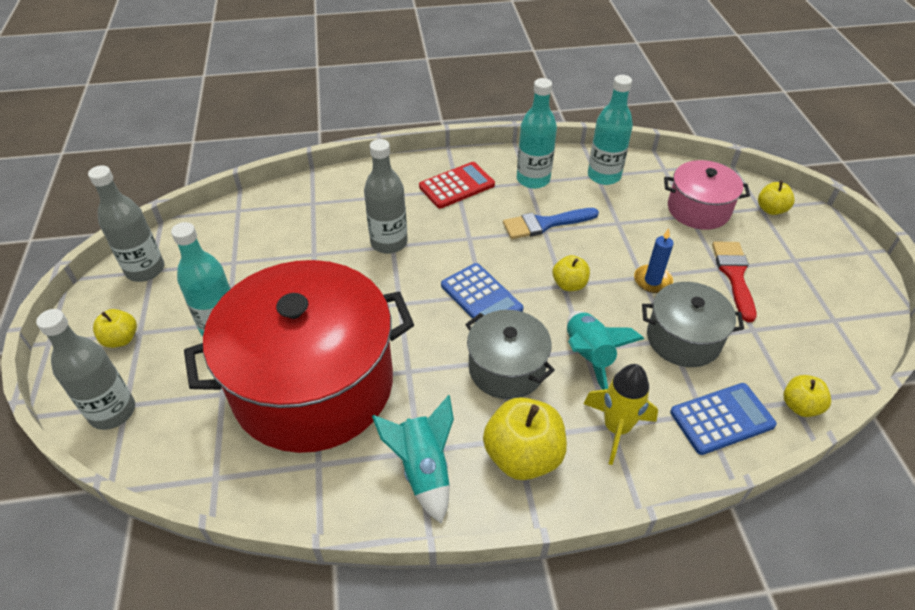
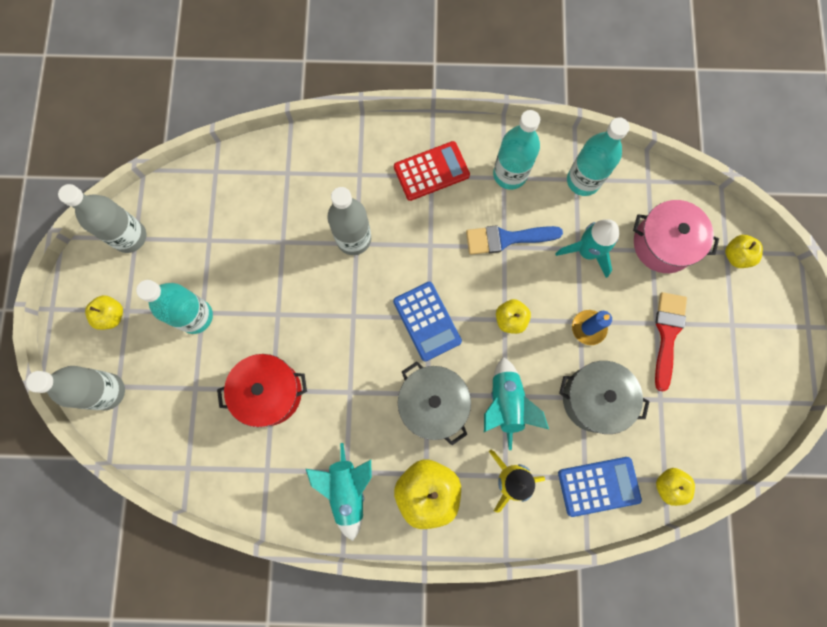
camera: 10 degrees right, 30 degrees up
(313, 385) = (269, 392): red pot -> red pot, size x0.49
(627, 224) = (587, 252): none -> turquoise rocket

